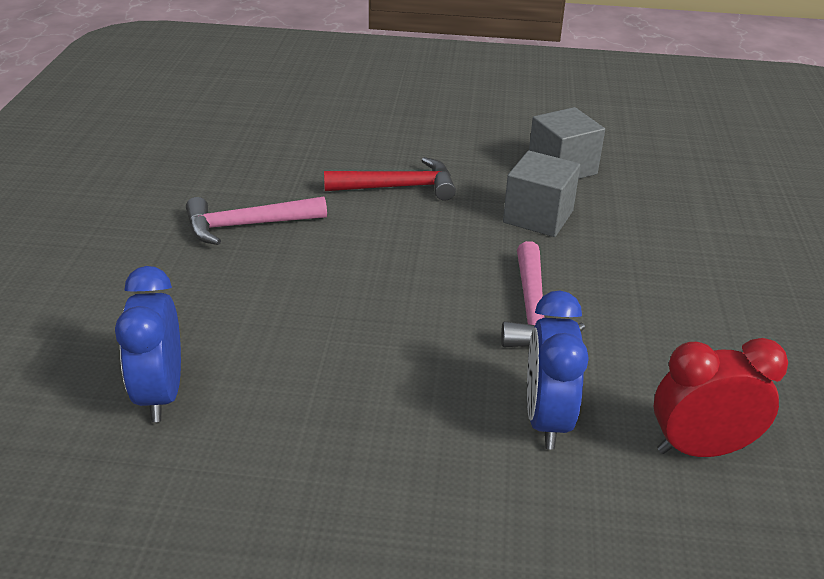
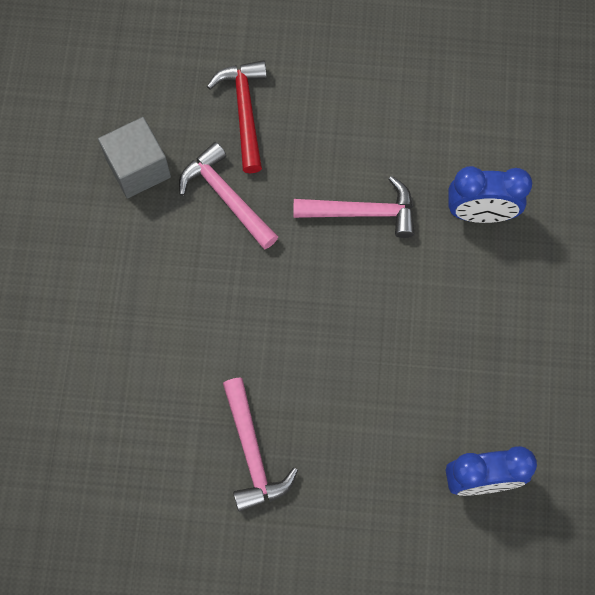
camera: 90 degrees left, 35 degrees up
(398, 187) = (179, 319): red hammer -> red hammer (244, 112)
(538, 217) = (226, 197): grey cube -> pink hammer
(700, 449) = (497, 123): red clock -> none

